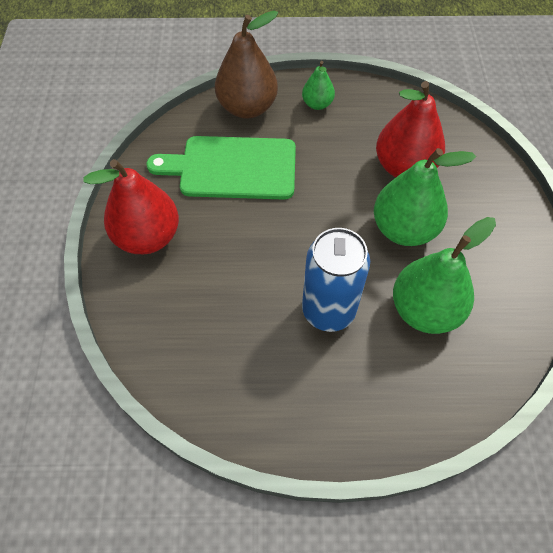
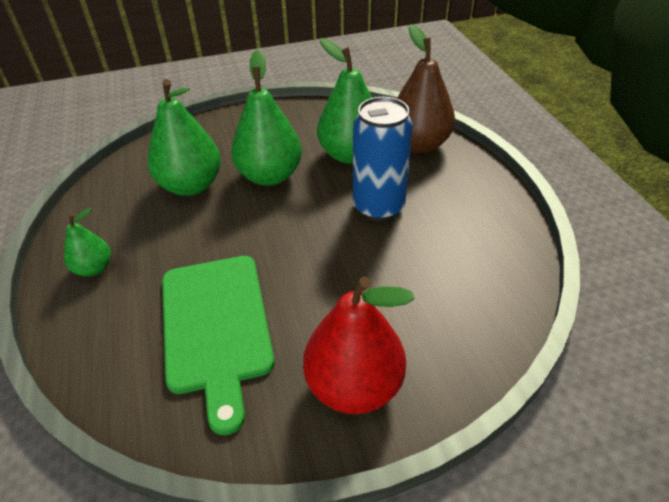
camera: 105 degrees left, 15 degrees down
(247, 107) = (99, 340): brown pear -> brown pear (418, 144)
(404, 167) = (191, 185): red pear -> green pear

